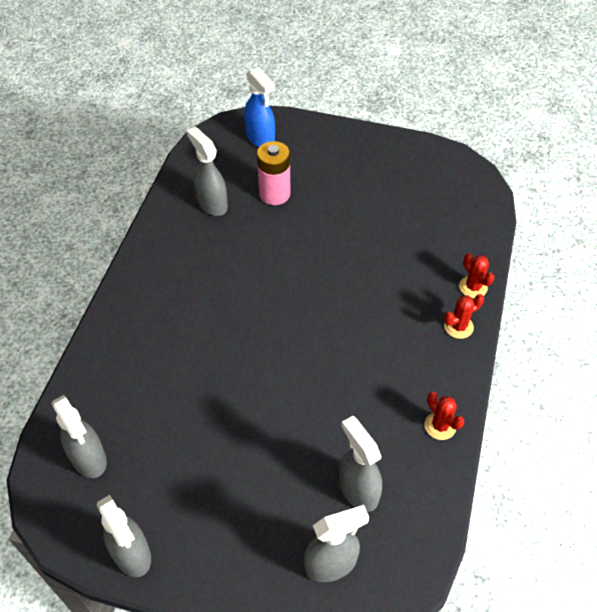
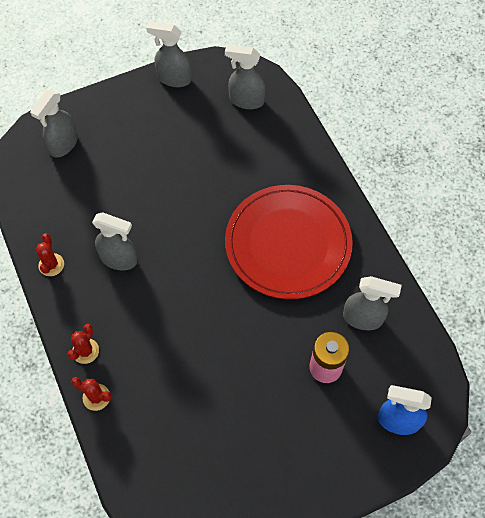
camera: 140 degrees right, 10 degrees up
(207, 291) = (288, 244): none -> red plate
(358, 489) = (76, 191): grey spray bottle -> grey spray bottle (119, 259)
(440, 426) = (51, 265): red cactus -> red cactus turned 75 degrees clockwise

